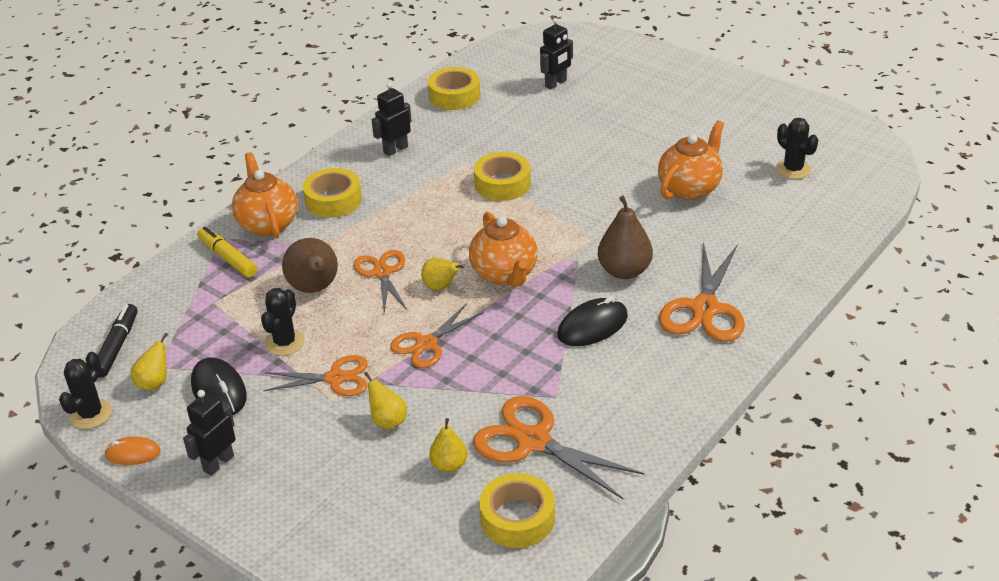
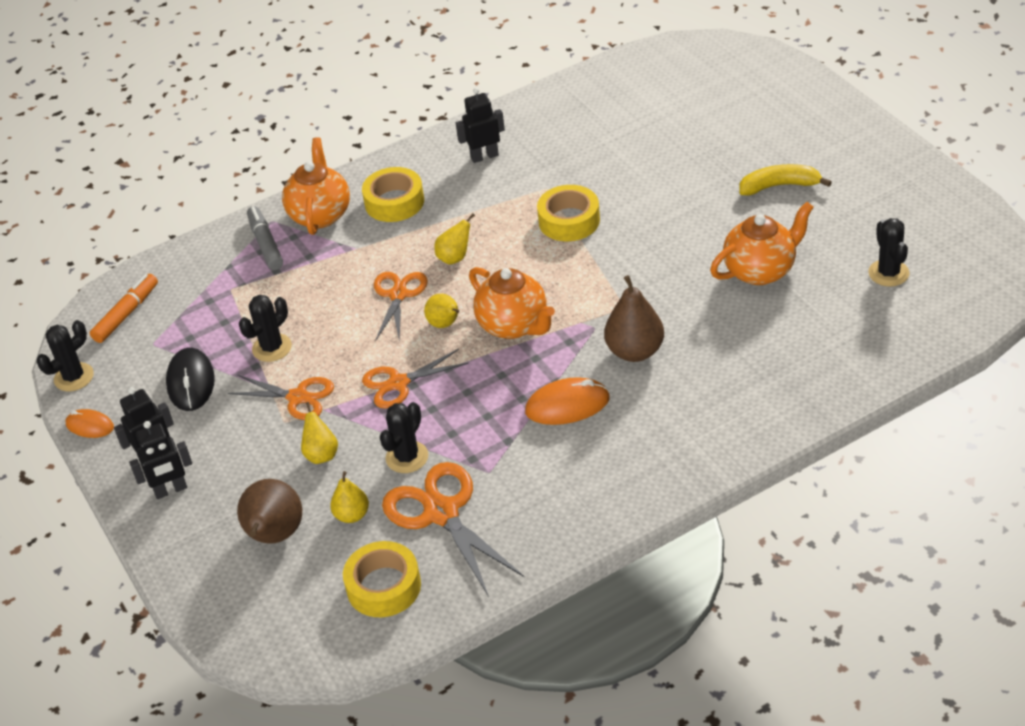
camera: 25 degrees right, 5 degrees up
(117, 346) = (126, 314): black marker -> orange marker
(154, 383) = (140, 360): yellow pear -> yellow pear (455, 258)
(227, 258) = (266, 244): yellow marker -> grey marker
(315, 288) = (327, 297): brown pear -> brown pear (274, 536)
(454, 96) = (578, 104): yellow tape -> none
(472, 403) = (407, 457): none -> black cactus
(505, 274) = (514, 325): orange teapot -> orange teapot turned 45 degrees counterclockwise
(556, 83) = (692, 110): black robot -> black robot (171, 490)
(592, 326) = (567, 405): black mouse -> orange mouse
(664, 124) = (779, 186): none -> yellow banana
(704, 309) = (691, 415): orange scissors -> none

